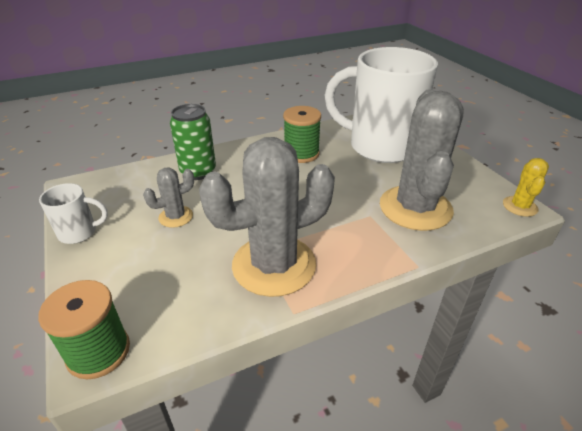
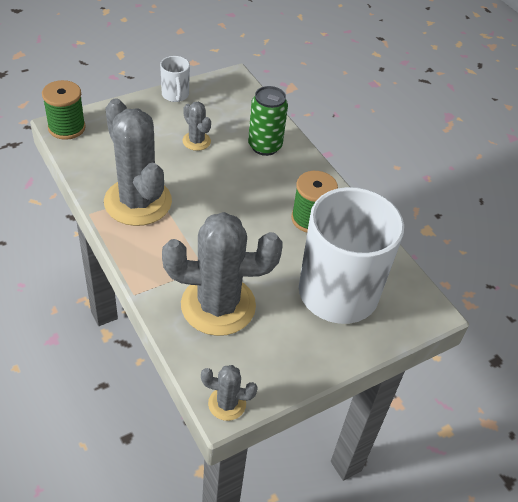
camera: 80 degrees right, 10 degrees up
(520, 206) = (227, 404): yellow cactus -> grey cactus

